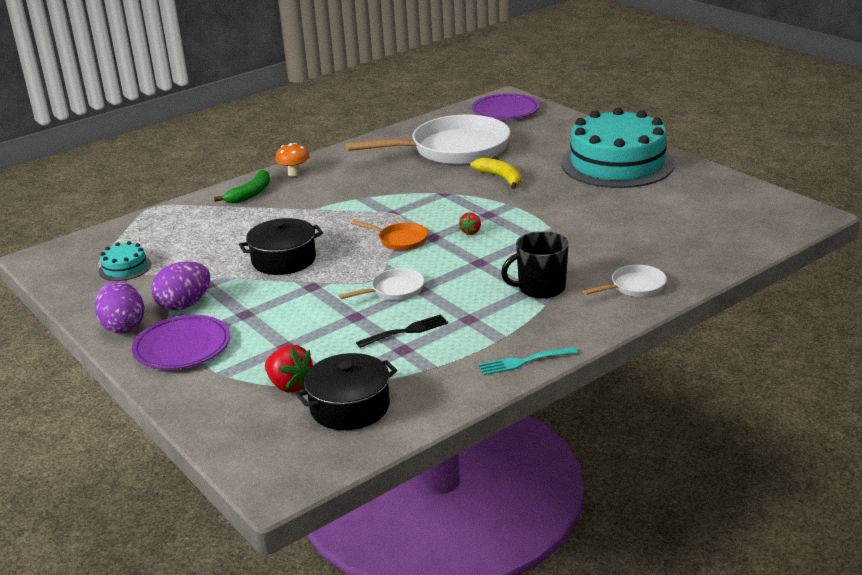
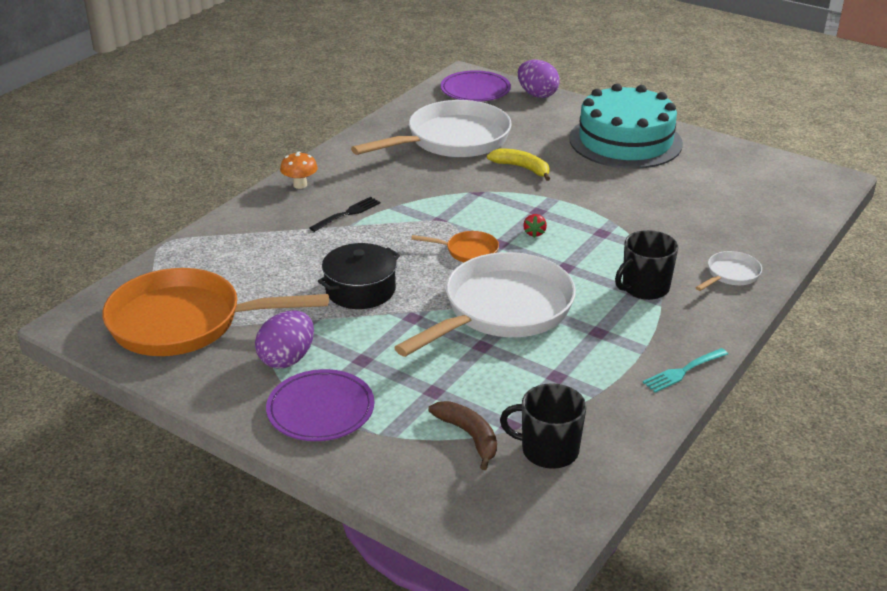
camera: 20 degrees left, 5 degrees up
(123, 326) = (235, 395): purple egg -> purple egg (537, 94)
(125, 268) = (185, 322): turquoise cake -> orange pan
(250, 193) = (267, 214): green banana -> none
(290, 385) = (469, 436): red strawberry -> brown banana
(350, 407) = (548, 450): black pot -> black mug
(394, 290) = (502, 310): white pan -> white pan, size x2.32
(406, 331) = (546, 355): black fork -> black fork (347, 214)

